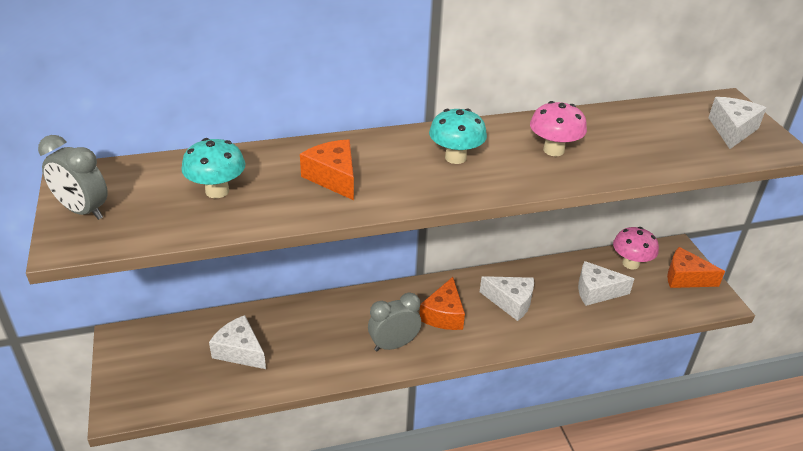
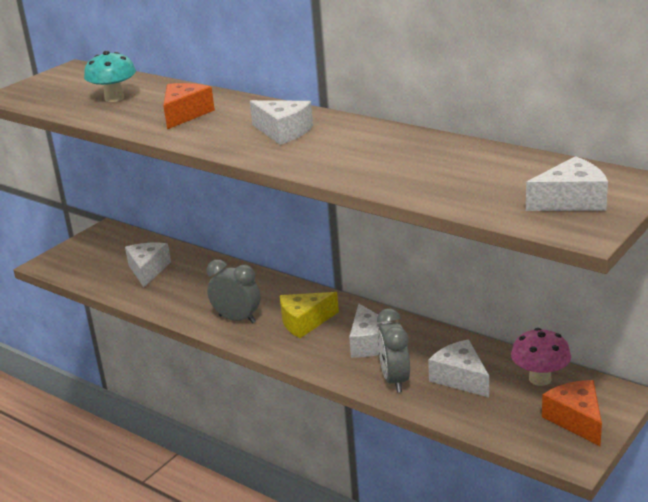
camera: 55 degrees right, 10 degrees down
(83, 211) = (42, 84): grey clock -> grey clock (395, 380)
(444, 315) = (305, 322): orange cheese -> yellow cheese
(455, 157) = (283, 132): turquoise mushroom -> white cheese
(553, 150) = (364, 153): pink mushroom -> none

